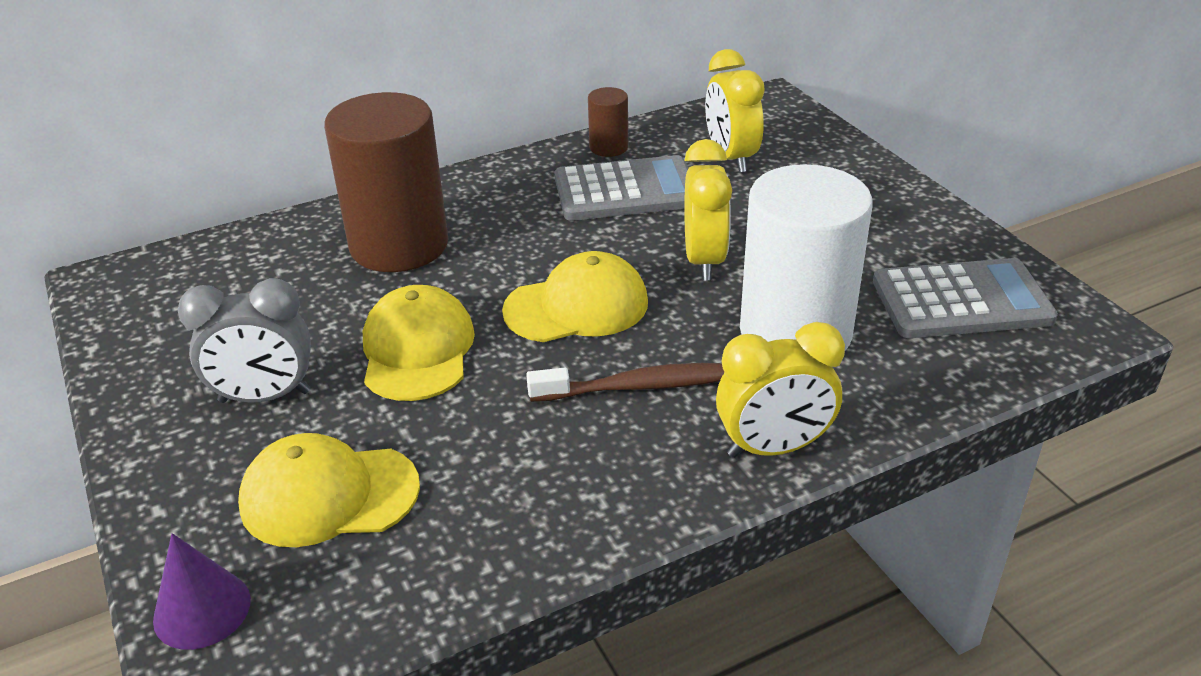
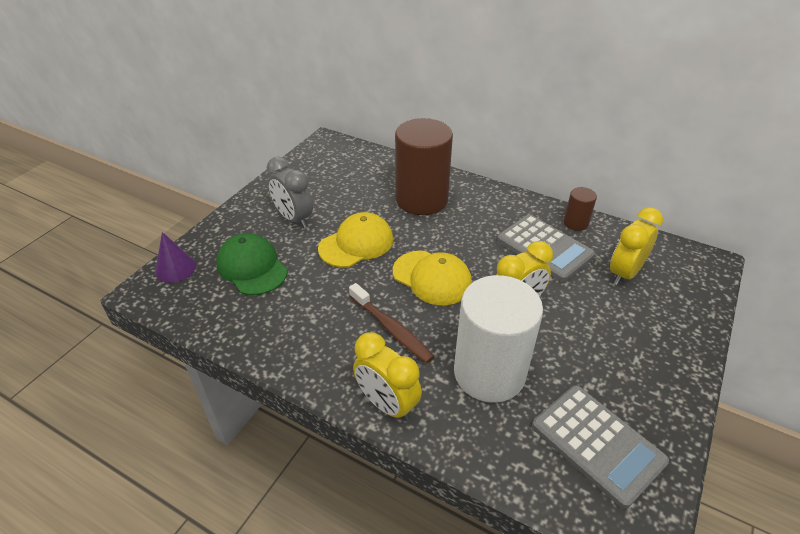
camera: 55 degrees right, 5 degrees up
(329, 495) = (252, 267): yellow cap -> green cap

